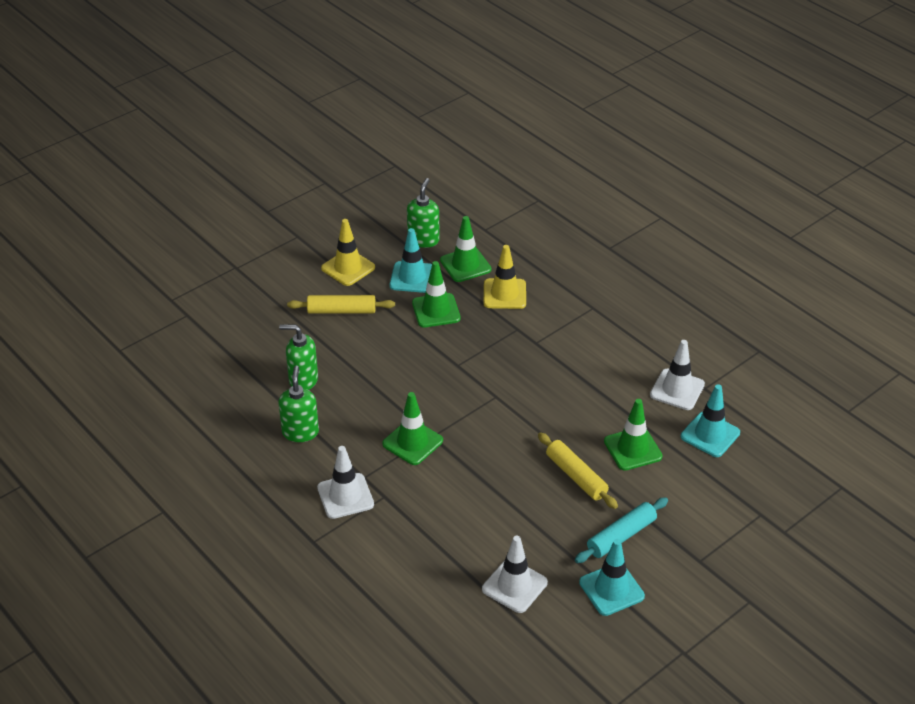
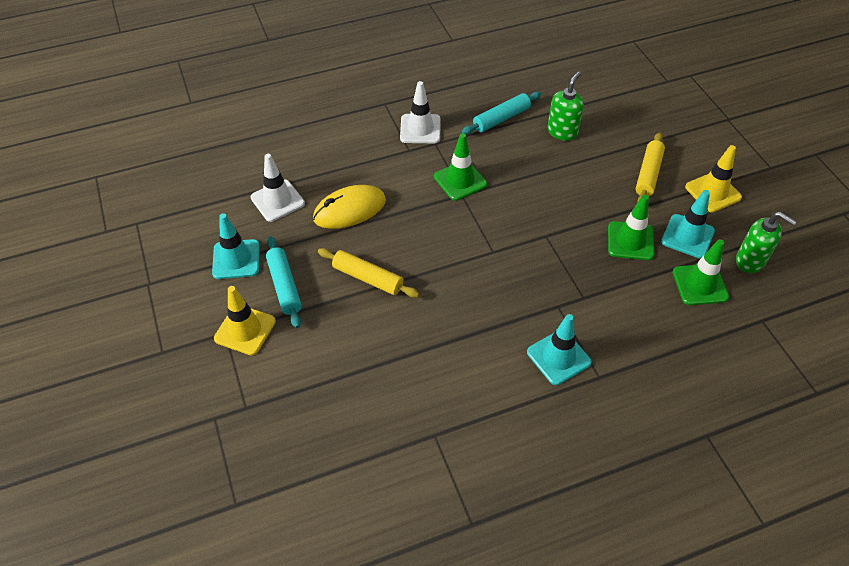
camera: 110 degrees right, 10 degrees up
(300, 432) = (501, 118): green soap dispenser -> turquoise rolling pin
(497, 519) = (349, 210): none -> yellow mouse
(504, 294) = (643, 304): yellow traffic cone -> yellow traffic cone (245, 330)
(576, 476) = (368, 278): yellow rolling pin -> yellow rolling pin turned 45 degrees clockwise
(632, 449) = (379, 334): green traffic cone -> none
(677, 390) = (442, 406): white traffic cone -> none
(710, 434) = (366, 409): turquoise traffic cone -> turquoise traffic cone (558, 357)

